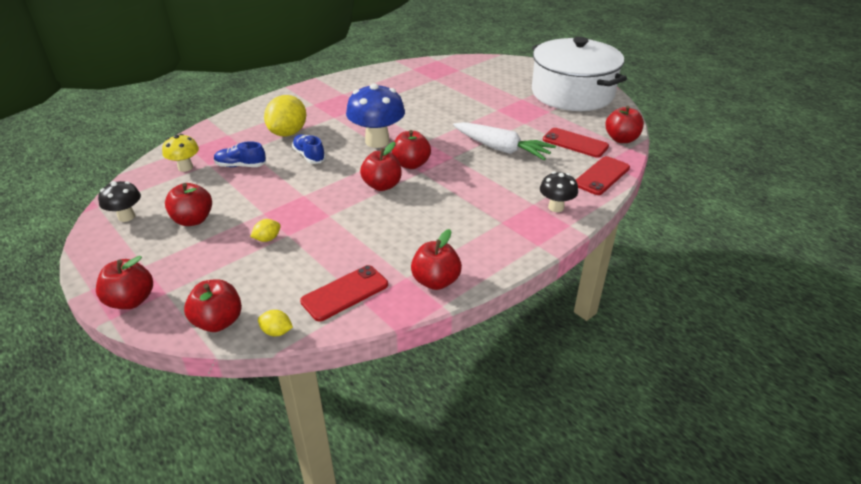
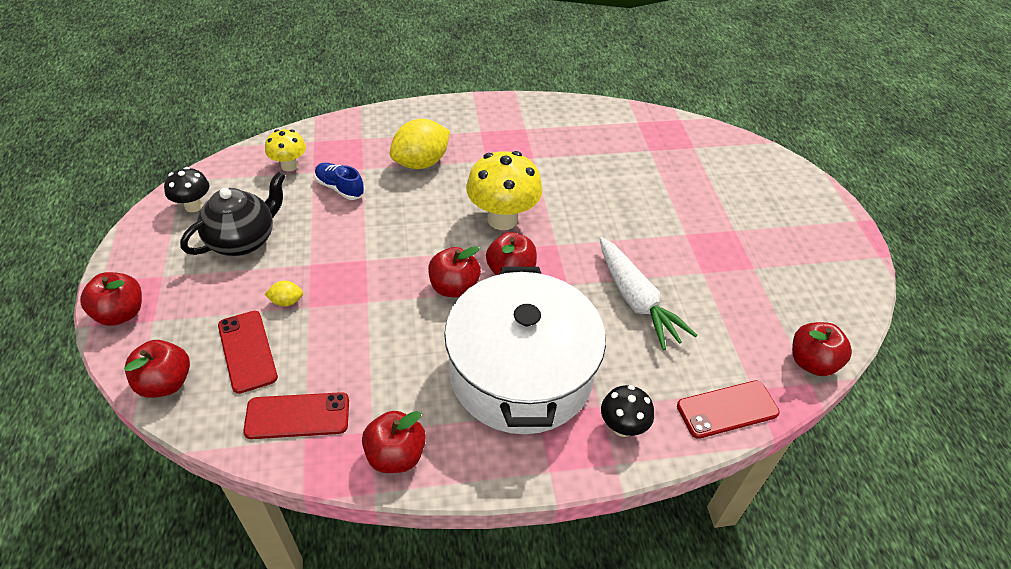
camera: 30 degrees right, 10 degrees up
(193, 220) = (243, 240): red apple -> black teapot
(277, 332) = (201, 427): yellow lemon -> none
(309, 156) = (415, 206): blue shoe -> none
(377, 141) = (502, 219): blue mushroom -> yellow mushroom
(572, 93) = (813, 251): white pot -> white pot (521, 373)
(575, 143) = (740, 337): red phone -> red phone (247, 351)

